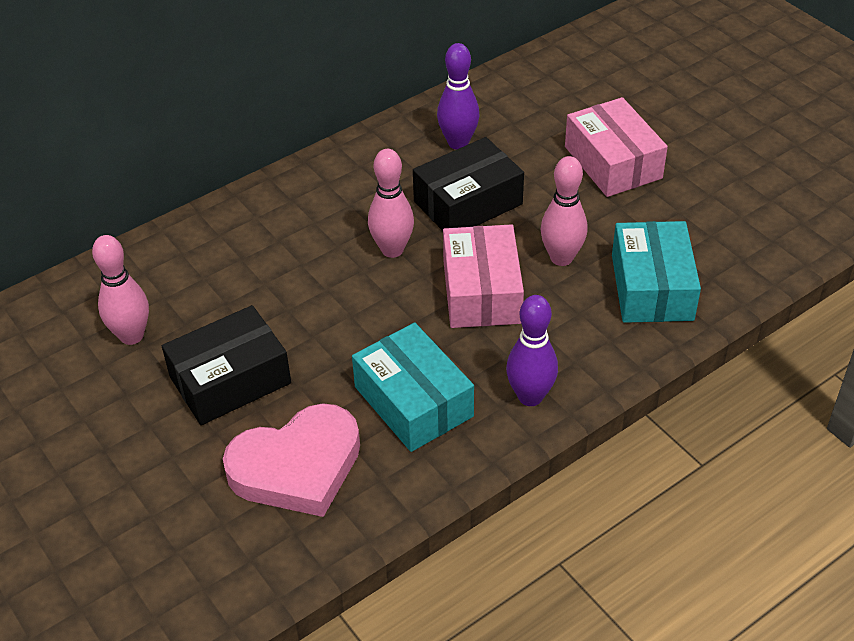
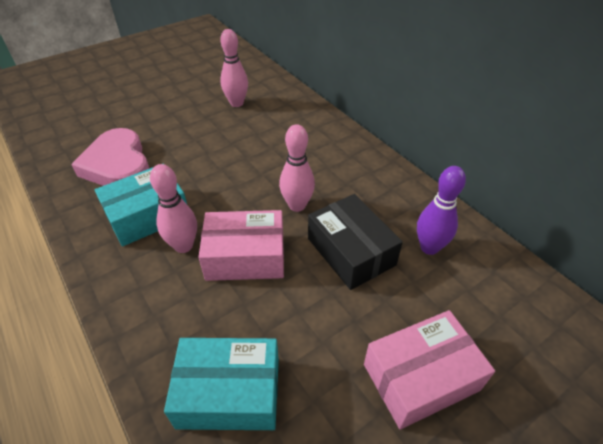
camera: 90 degrees right, 0 degrees up
(230, 380) = (193, 138): black box -> none
(530, 396) = (128, 281): purple bowling pin -> none
(561, 258) = (278, 315): pink bowling pin -> pink bowling pin (183, 246)

